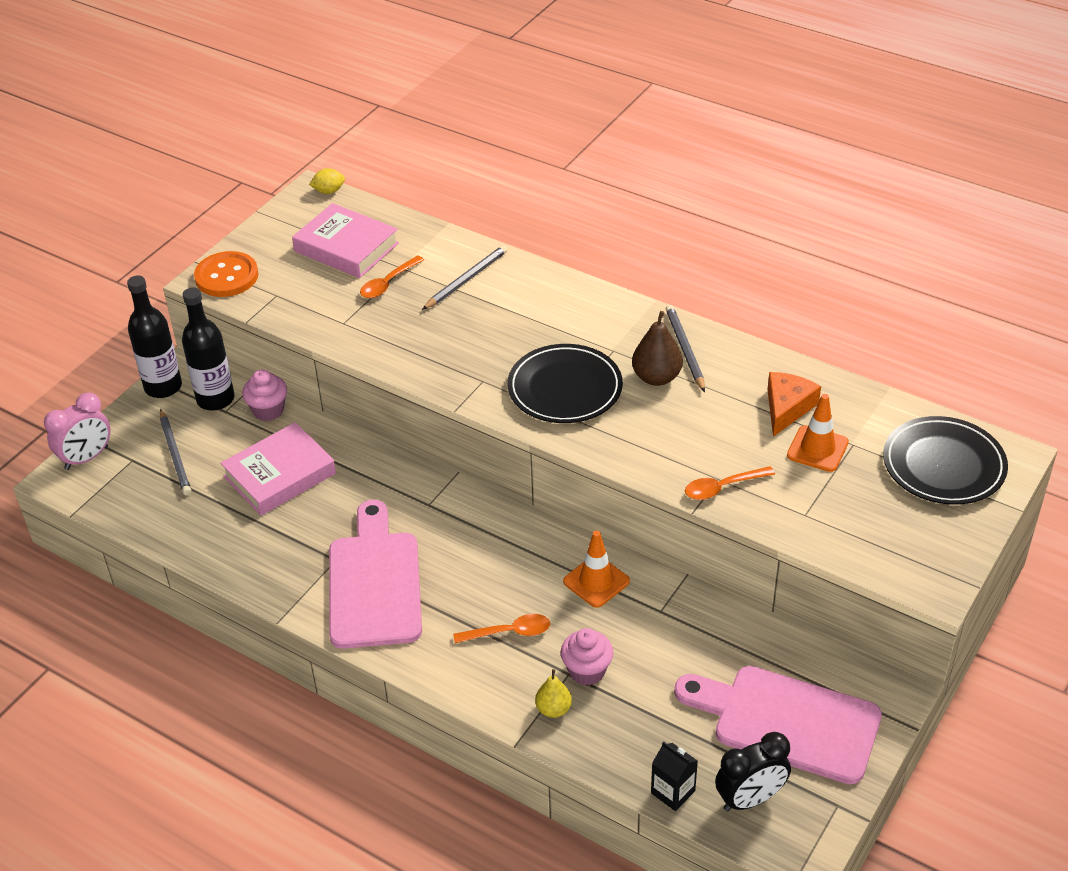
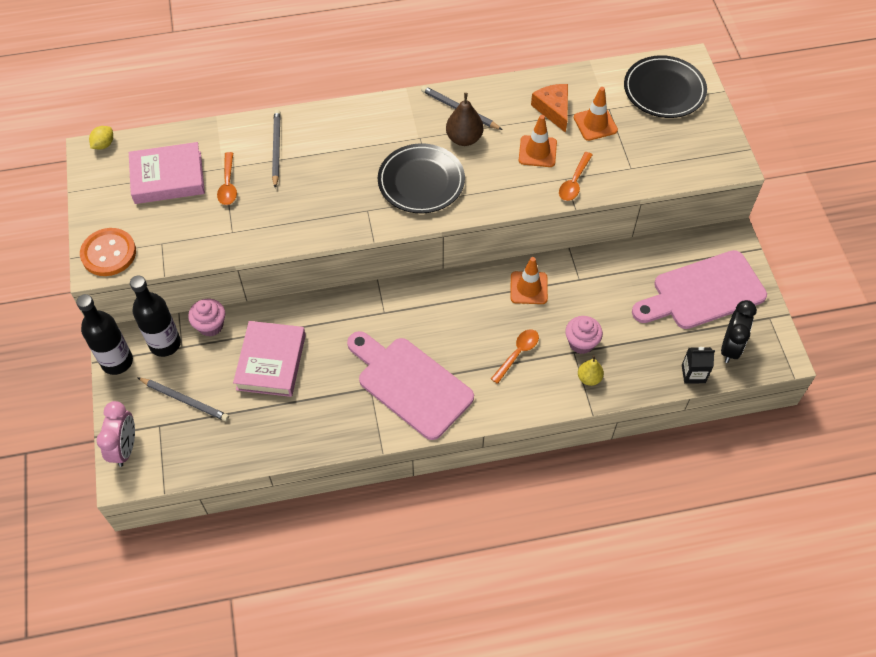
camera: 45 degrees left, 15 degrees up
(719, 435) = (537, 151): none -> orange traffic cone

